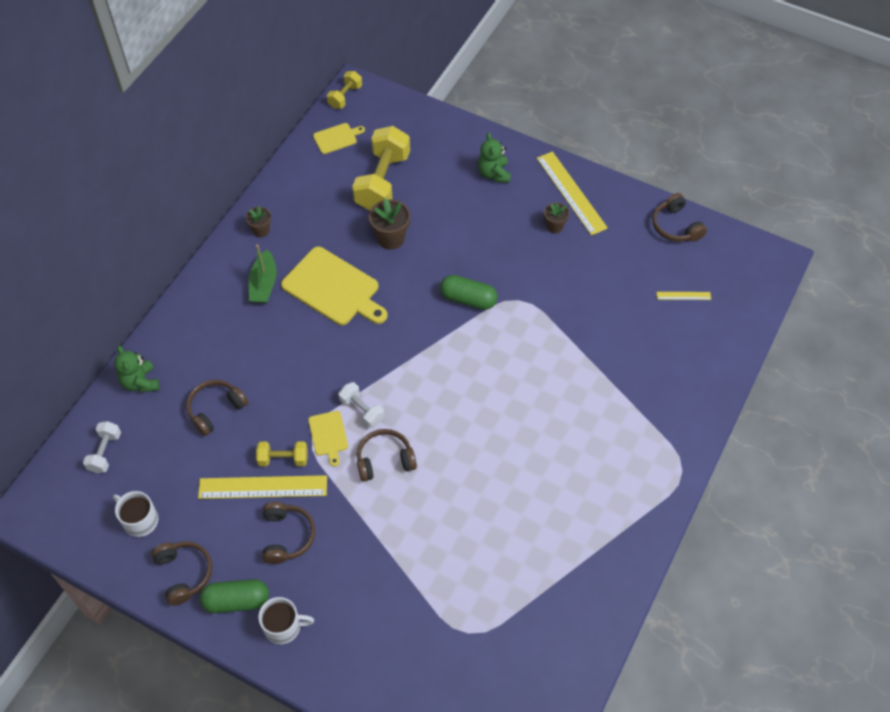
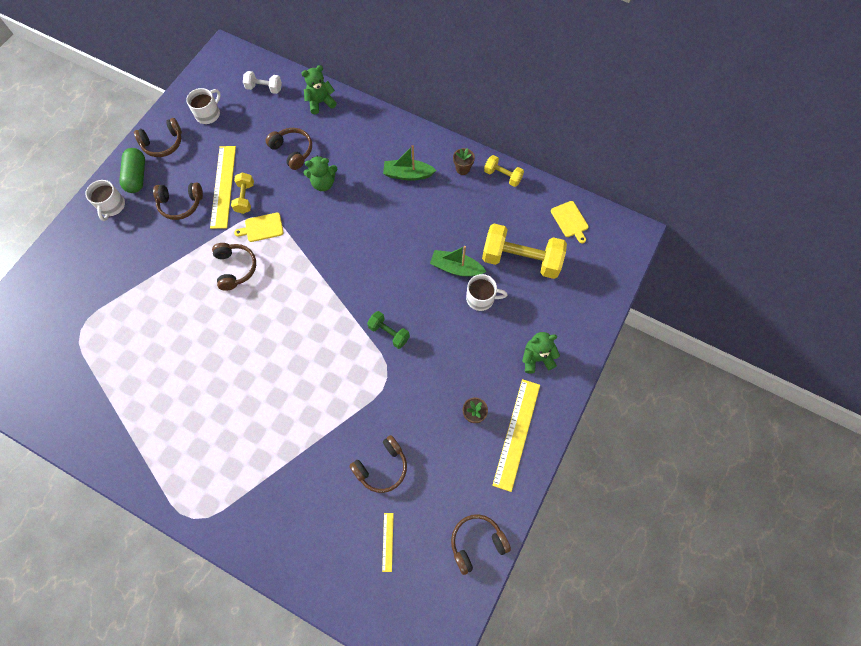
camera: 90 degrees right, 10 degrees up
(268, 372) = (323, 183): none -> green teddy bear
(333, 288) = (403, 225): yellow cutting board -> none
(345, 96) = (622, 225): yellow dumbbell -> yellow dumbbell (502, 176)
(362, 410) = (282, 250): white dumbbell -> none
(390, 238) = (456, 268): brown flower pot -> green boat
(427, 217) = (481, 298): none -> white mug
(468, 299) = (389, 333): green capsule -> green dumbbell
(571, 192) = (517, 434): yellow ruler -> yellow ruler turned 45 degrees counterclockwise
(613, 302) = (382, 467): none -> brown headphones

